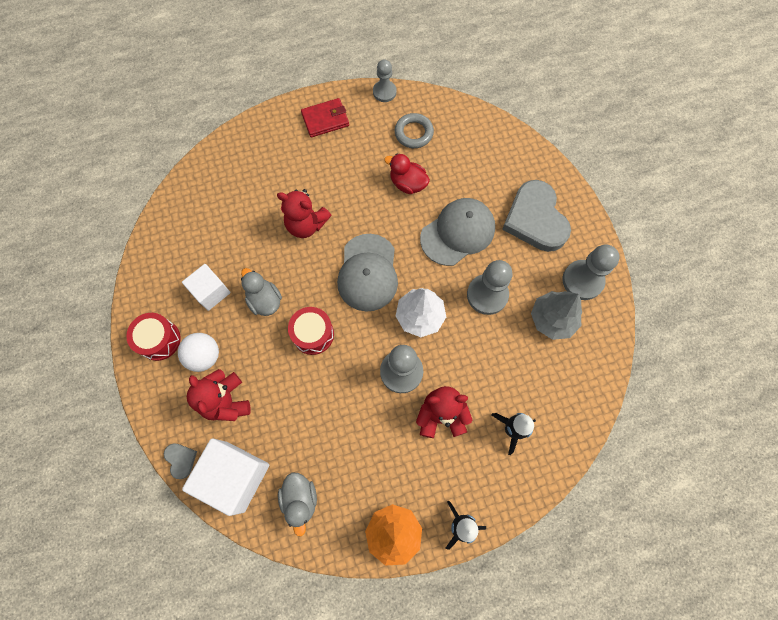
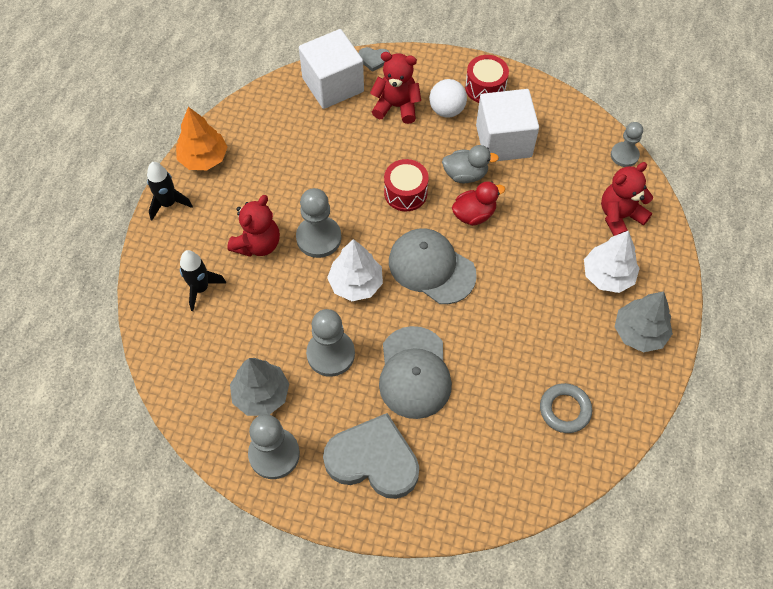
camera: 125 degrees right, 10 degrees down
(211, 292) = (503, 141): white cube -> white cube, size x1.64
(292, 158) = (607, 275): none -> white tree
(300, 499) = (280, 115): grey duck -> none
(306, 224) = (520, 246): red teddy bear -> red teddy bear (619, 217)
(325, 119) = (639, 332): red wallet -> grey tree
(384, 92) = (641, 415): grey pawn -> grey pawn (624, 155)
(407, 183) = (504, 363): red duck -> red duck (474, 214)

